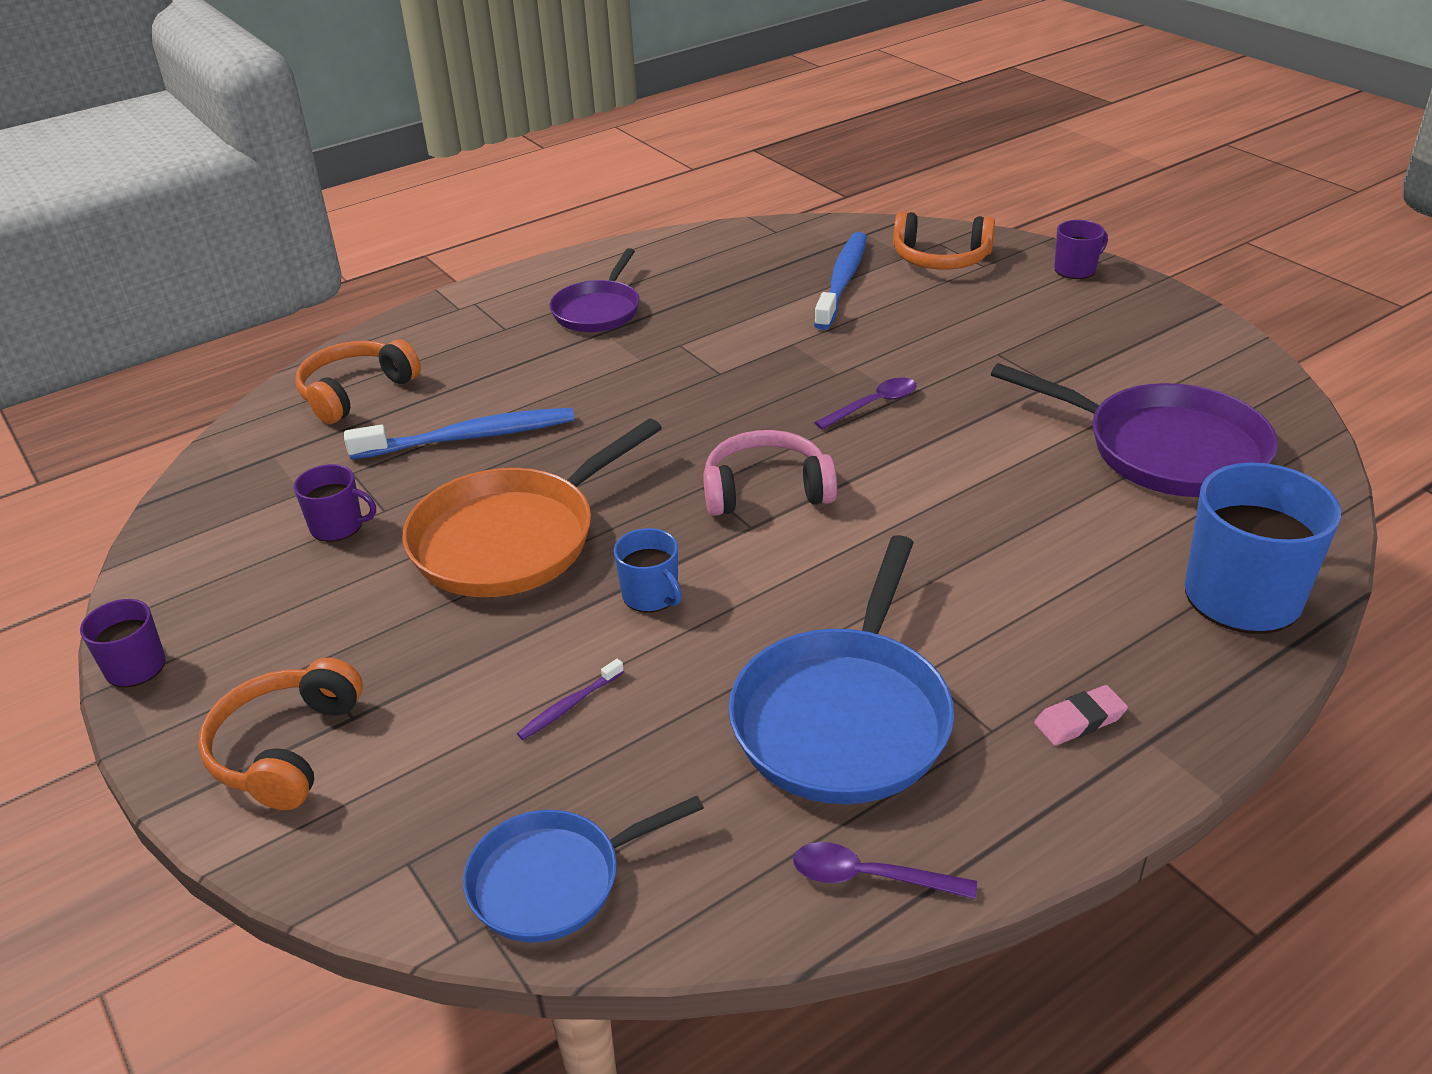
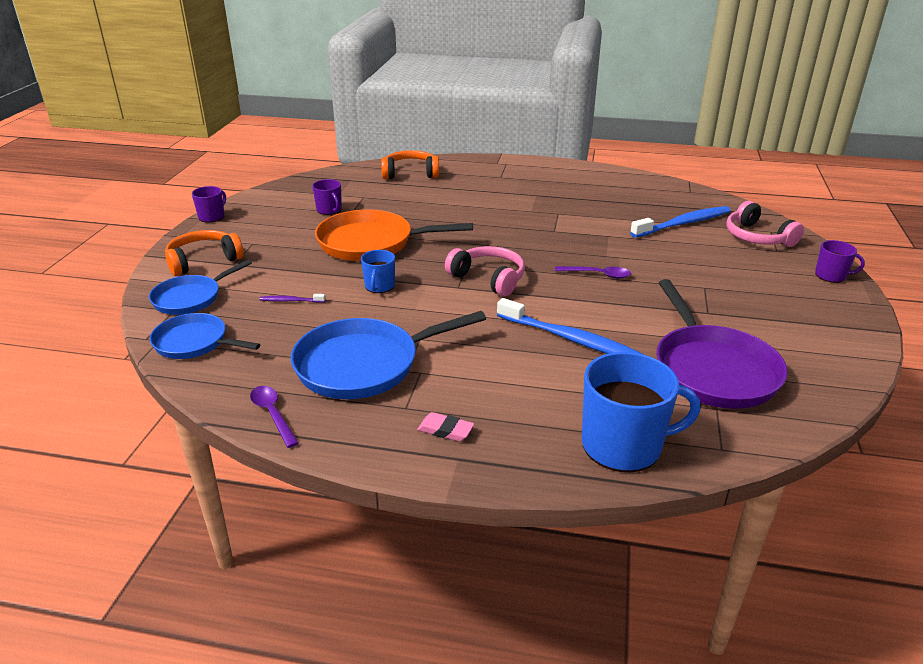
camera: 45 degrees right, 5 degrees down
(397, 822) = (190, 298): none -> blue pan
(469, 437) = (419, 205): blue toothbrush -> blue toothbrush (570, 339)
(598, 310) = (548, 187): purple pan -> none
(941, 258) = (757, 237): orange headphones -> pink headphones

